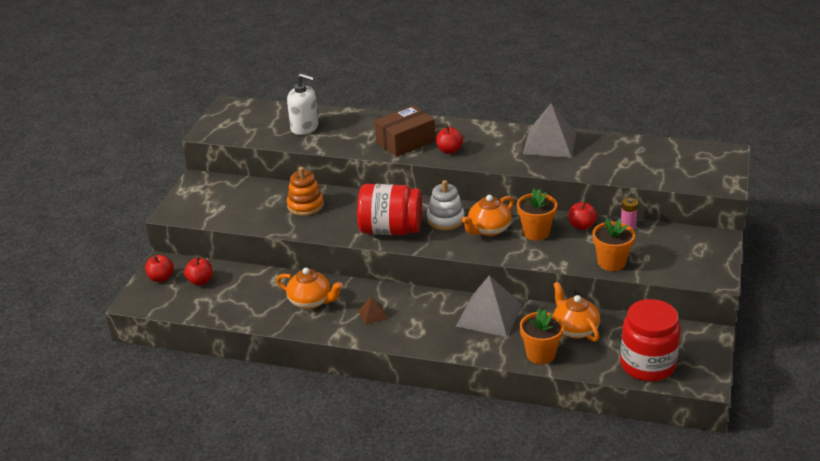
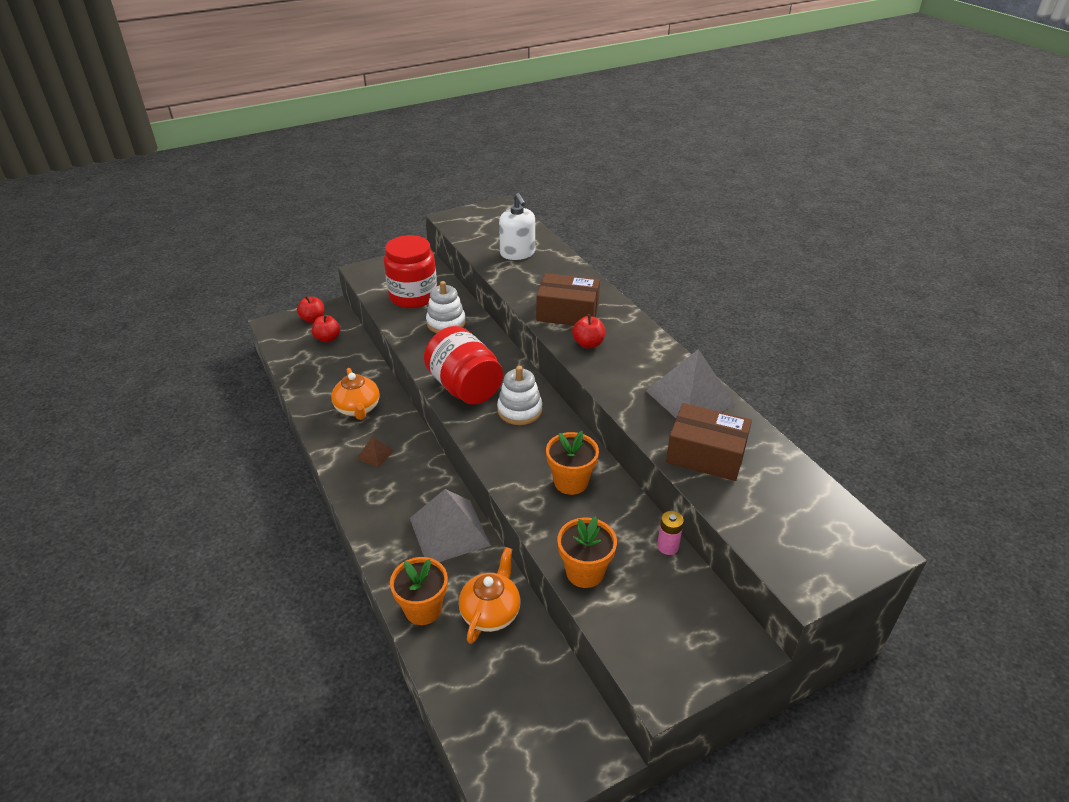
camera: 45 degrees right, 5 degrees up
(305, 205) = (446, 323): orange stacking toy -> white stacking toy
(488, 229) = (536, 446): orange teapot -> none
(581, 226) = (623, 509): red apple -> none
(602, 163) = (706, 455): none -> brown box
(647, 365) = (489, 718): red jar -> red jar (413, 296)

